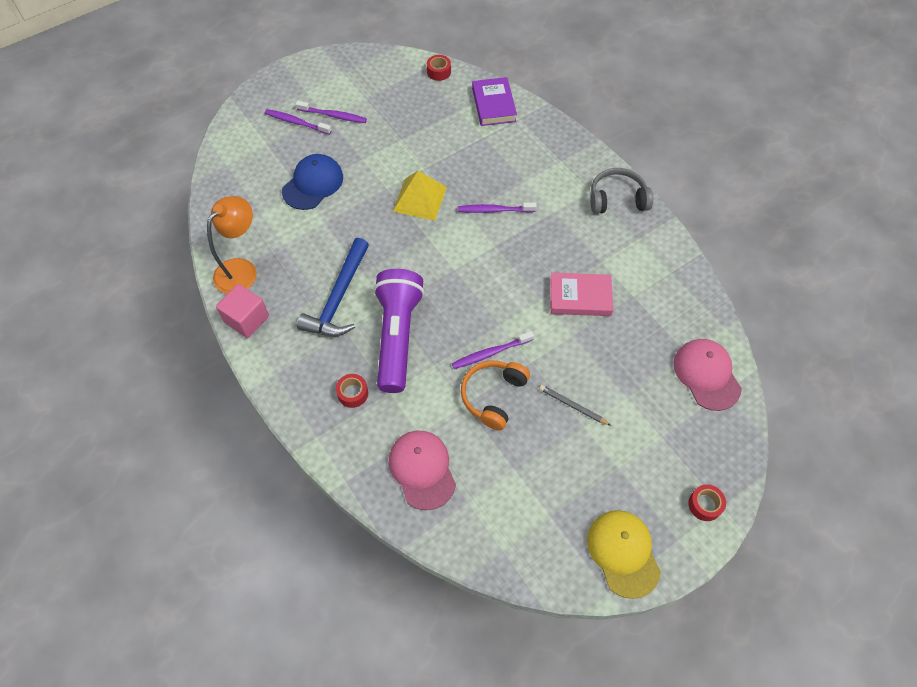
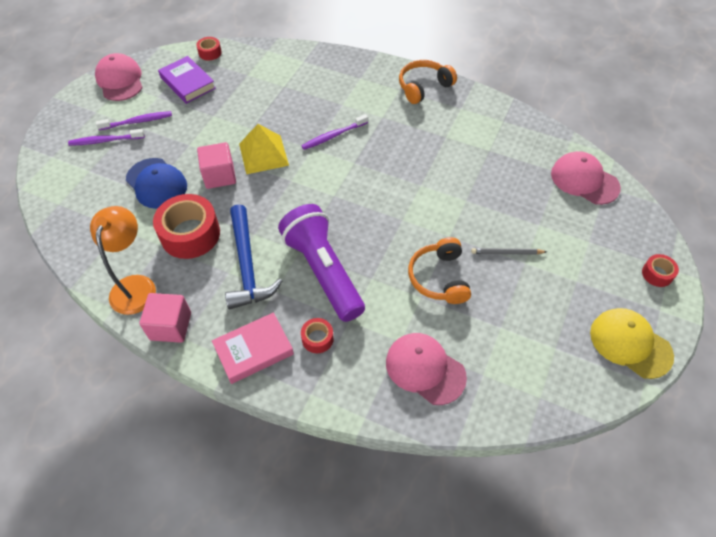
camera: 30 degrees left, 5 degrees down
(311, 245) = (190, 234): none -> red tape
(313, 184) = (156, 183): blue cap -> blue cap turned 135 degrees clockwise
(343, 67) = (120, 80): none -> pink cap
(369, 202) = (219, 176): none -> pink cube
(491, 353) = (412, 245): purple toothbrush -> none
(493, 105) = (275, 59): purple book -> purple book (188, 83)
(580, 297) = (450, 169): pink book -> pink book (254, 350)
(617, 199) = (423, 87): grey headphones -> orange headphones

